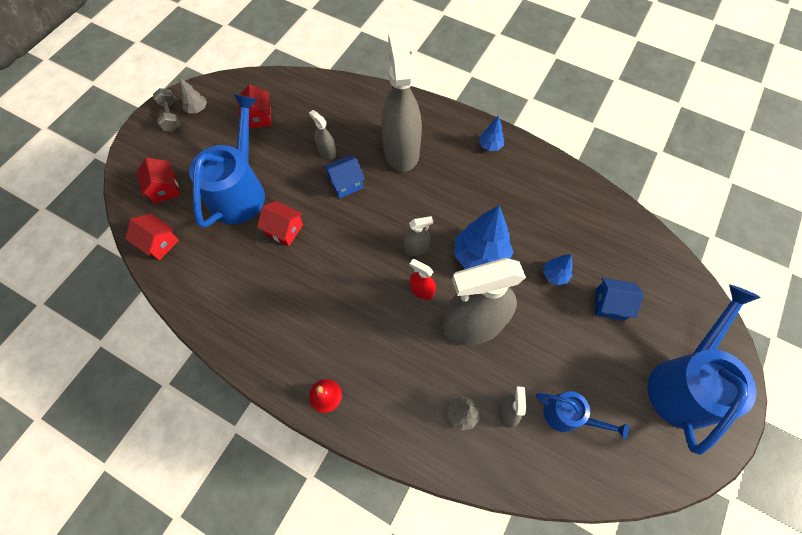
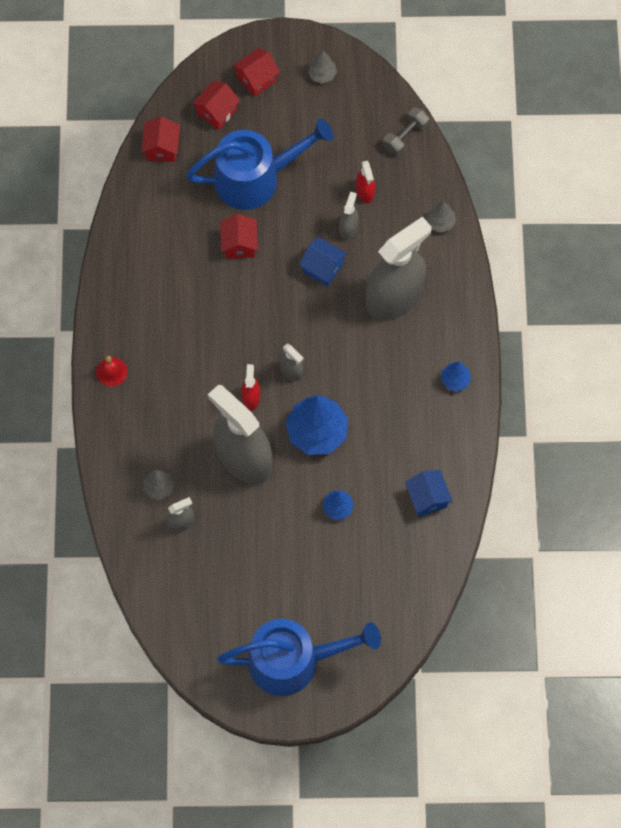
camera: 60 degrees right, 5 degrees up
(171, 116) = (298, 57): grey dumbbell -> grey dumbbell (405, 136)
(258, 117) = (349, 138): red house -> red house (256, 78)
(307, 128) = (365, 192): none -> red spray bottle
(364, 97) = (440, 222): none -> grey tree
(568, 416) = (206, 573): blue watering can -> none
(610, 304) = (335, 569): blue house -> blue house (427, 498)

